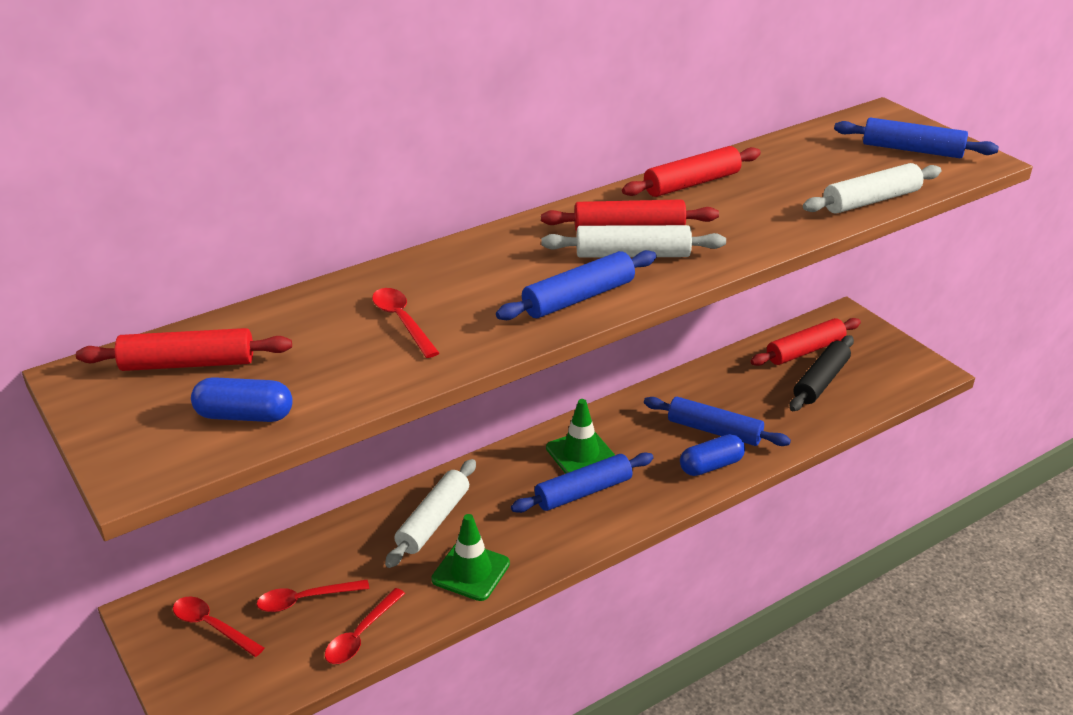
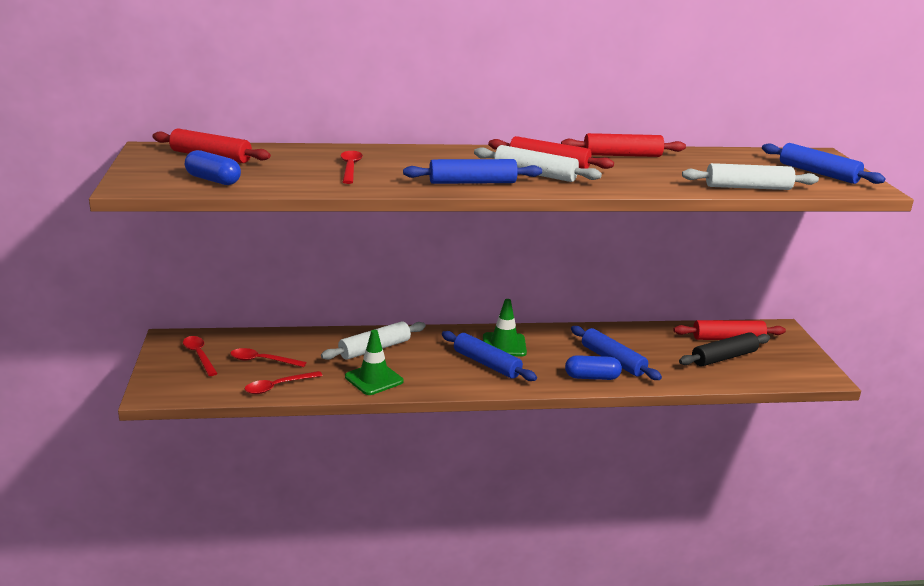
camera: 25 degrees right, 10 degrees down
(583, 492) = (487, 364): blue rolling pin -> blue rolling pin turned 45 degrees clockwise

